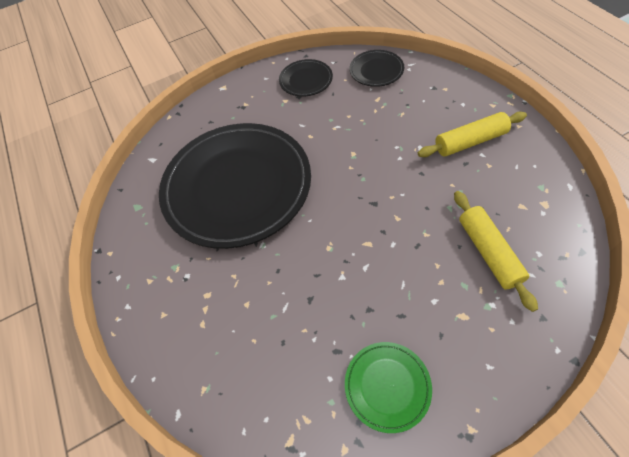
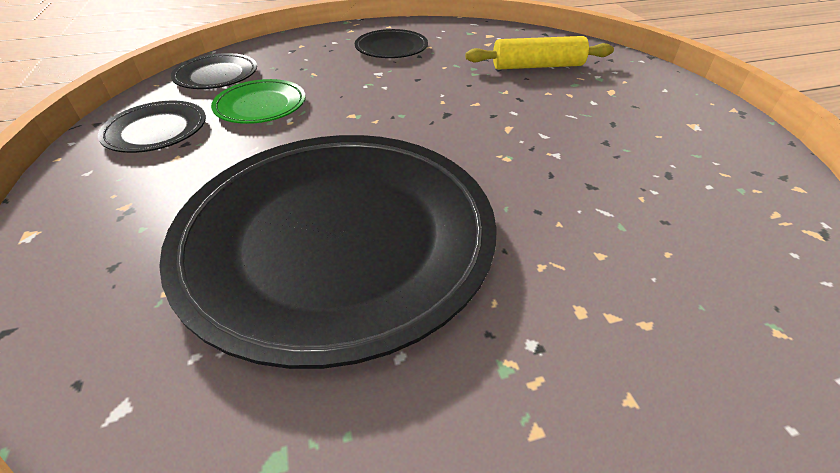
camera: 85 degrees left, 15 degrees down
(387, 386) = (705, 146): green plate -> green plate (261, 106)
(470, 141) = (391, 48): yellow rolling pin -> black plate

